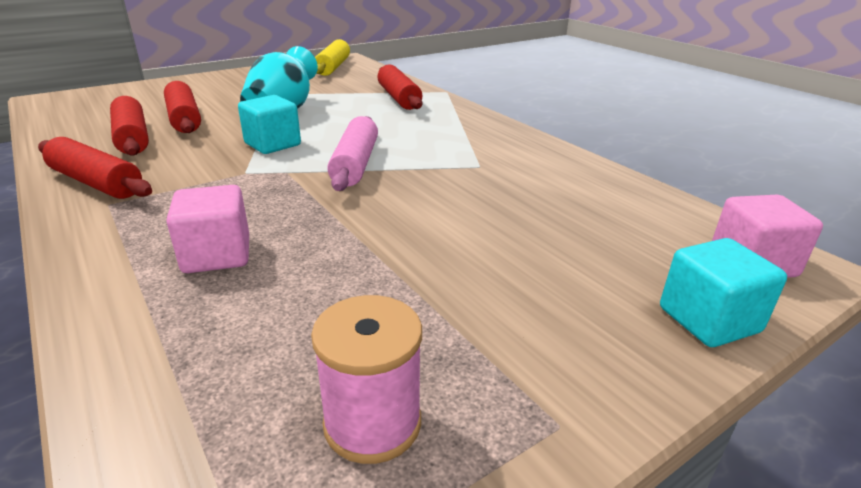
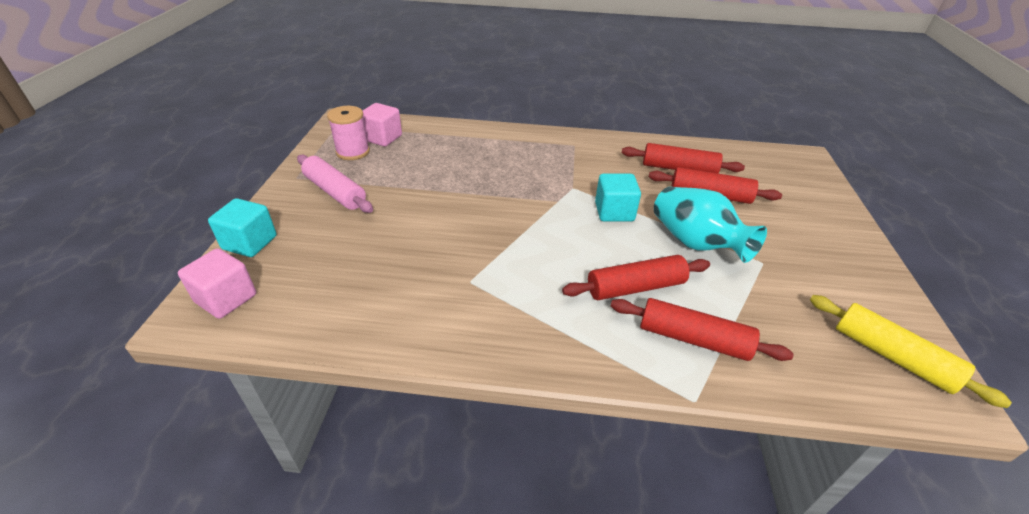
camera: 130 degrees right, 10 degrees up
(96, 183) = (607, 147): red rolling pin -> red rolling pin (635, 287)
(217, 255) = (486, 156): pink cube -> pink cube (382, 138)
(355, 164) = (540, 229): pink rolling pin -> pink rolling pin (335, 192)

